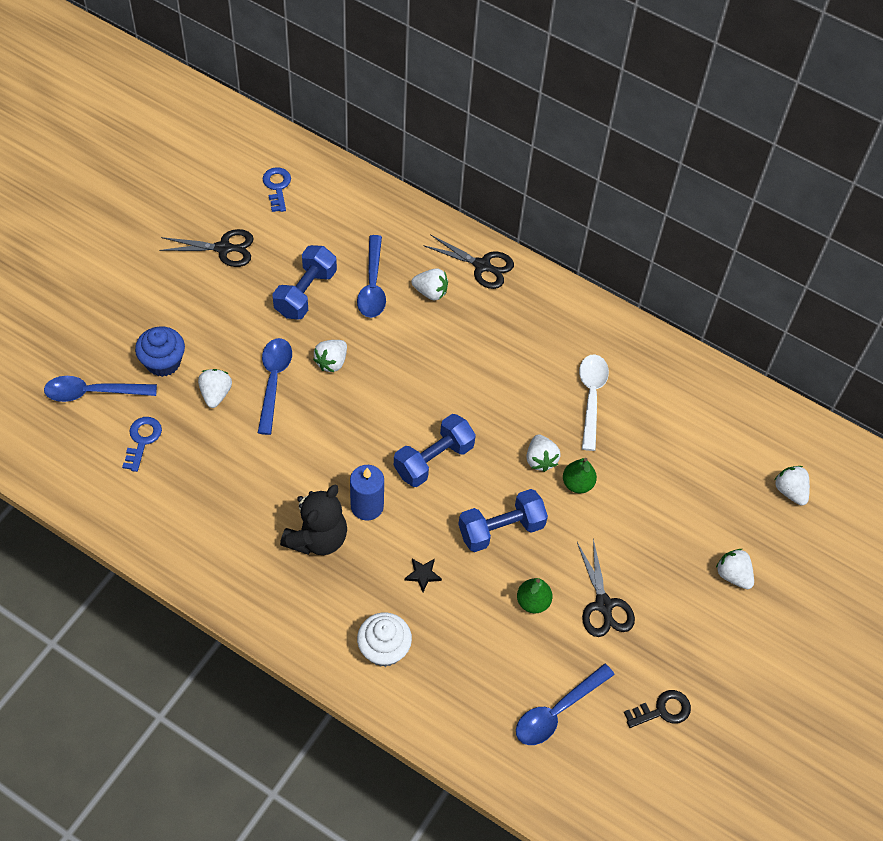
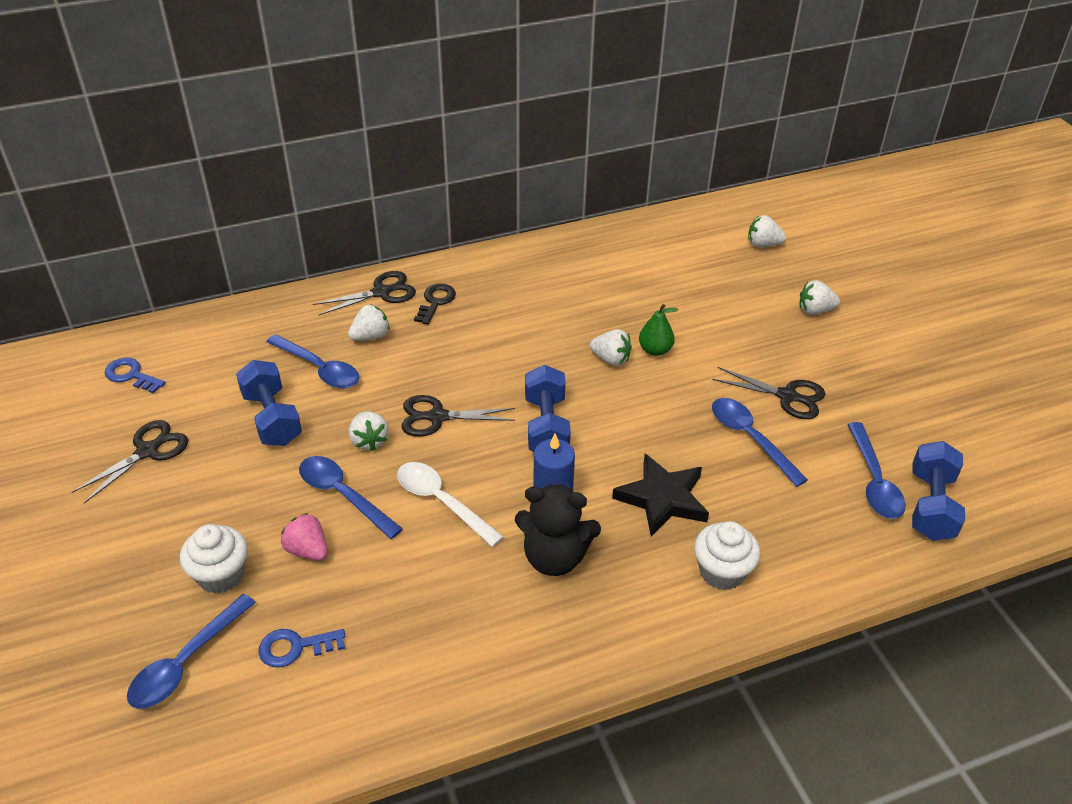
camera: 50 degrees left, 15 degrees down
(142, 440) = (295, 647): blue key -> blue key turned 60 degrees counterclockwise
(163, 362) = (221, 575): blue cupcake -> white cupcake
(215, 394) = (308, 550): white strawberry -> pink strawberry
(317, 538) = (554, 557): black teddy bear -> black teddy bear turned 120 degrees clockwise
(386, 387) = (437, 417): none -> black scissors
(423, 575) = (662, 499): black star -> black star, size x2.26
(501, 529) = (659, 420): blue dumbbell -> blue dumbbell (931, 505)
(533, 602) = (750, 438): green pear -> blue spoon
(591, 397) = (578, 299): white spoon -> white spoon (441, 502)
(662, 710) = (915, 414): black key -> black key (435, 302)

